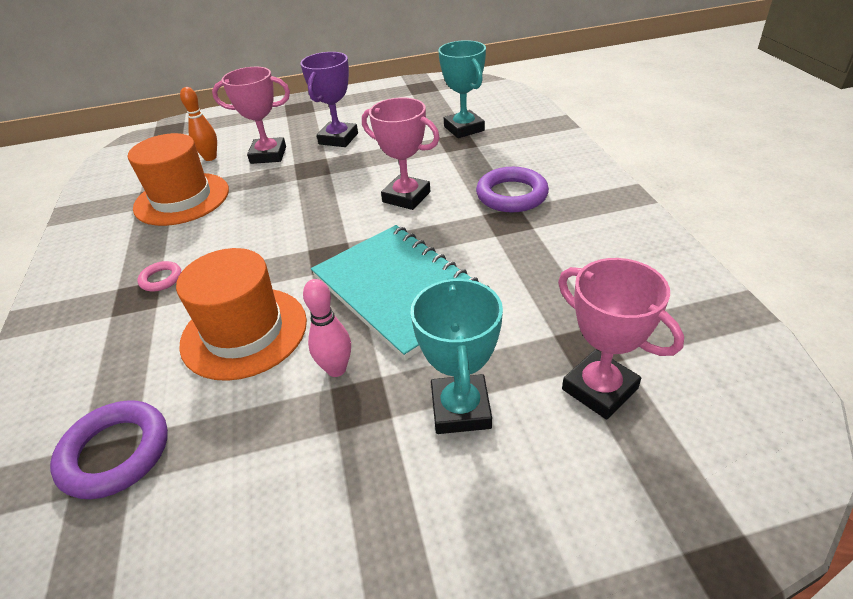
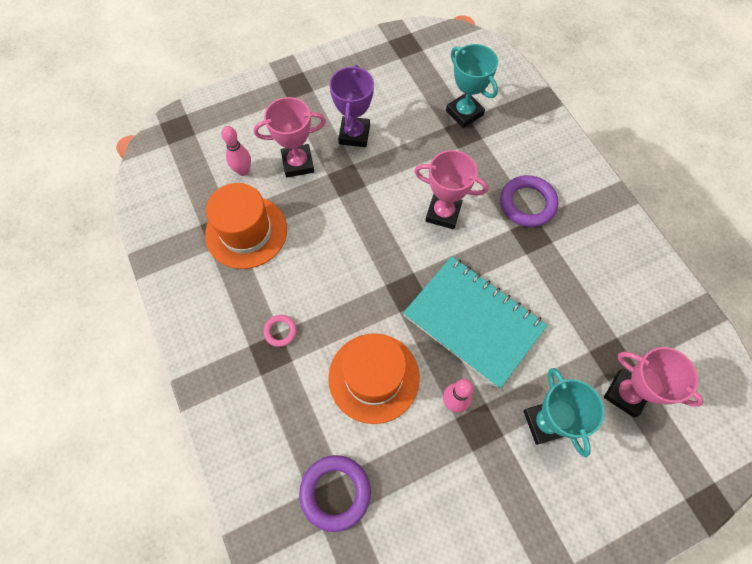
camera: 15 degrees left, 25 degrees up
(210, 158) = (243, 171): orange bowling pin -> pink bowling pin

